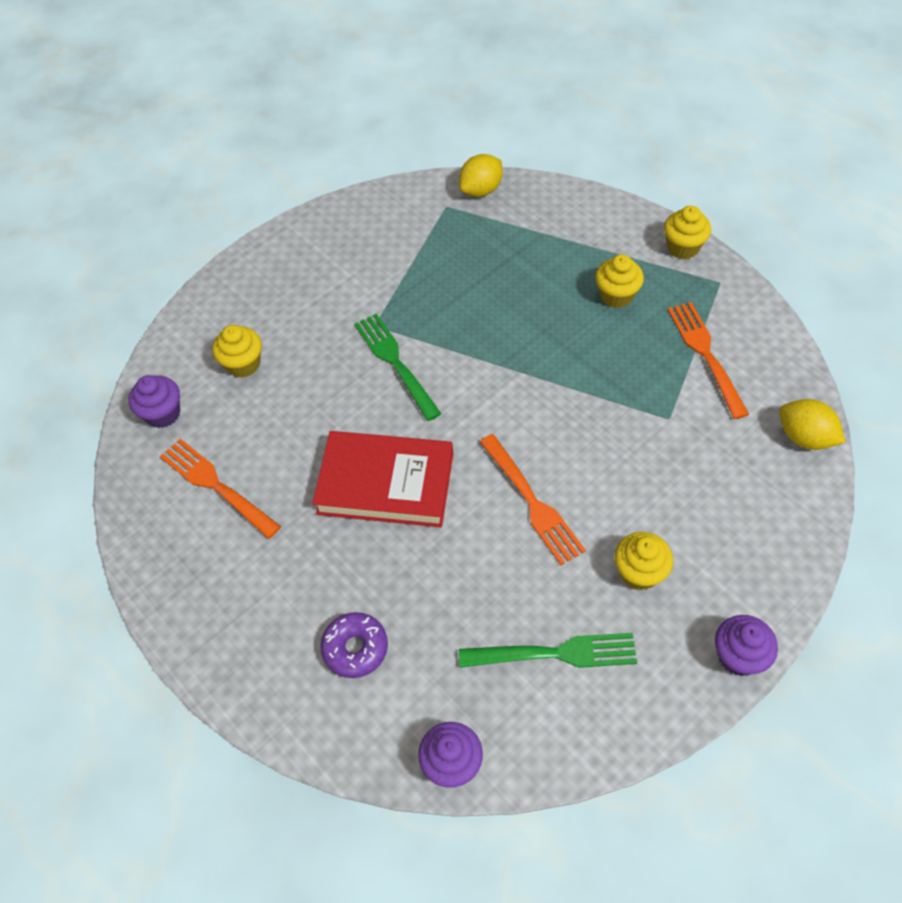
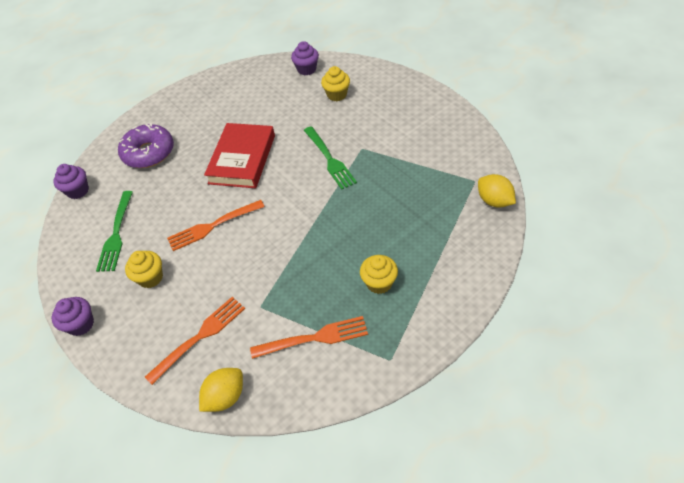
camera: 95 degrees right, 5 degrees down
(216, 486) = (257, 94): orange fork -> orange fork (200, 337)
(355, 648) = (149, 153): purple donut -> purple donut, size x1.59
(395, 362) = (329, 159): green fork -> green fork turned 90 degrees clockwise
(683, 247) = (432, 336): yellow cupcake -> none

